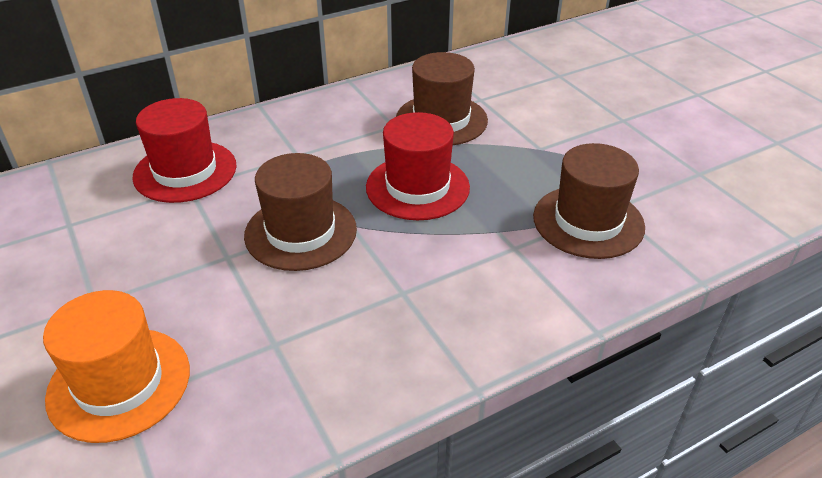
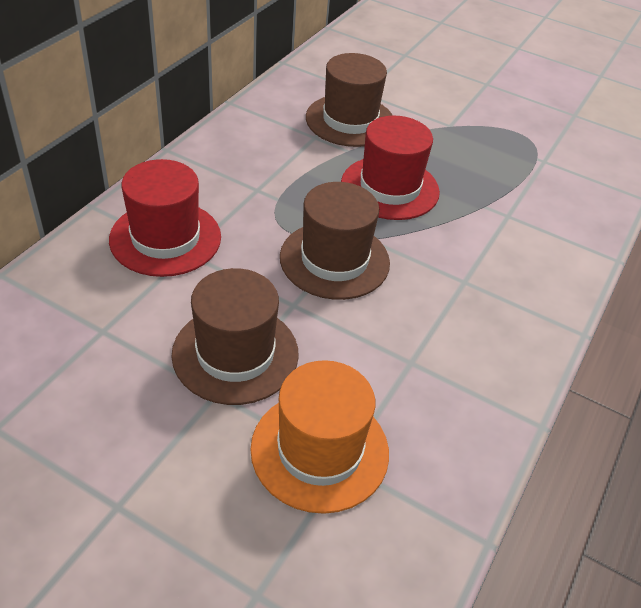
camera: 35 degrees left, 5 degrees up
(588, 221) = (538, 177): brown hat -> brown hat (235, 354)

